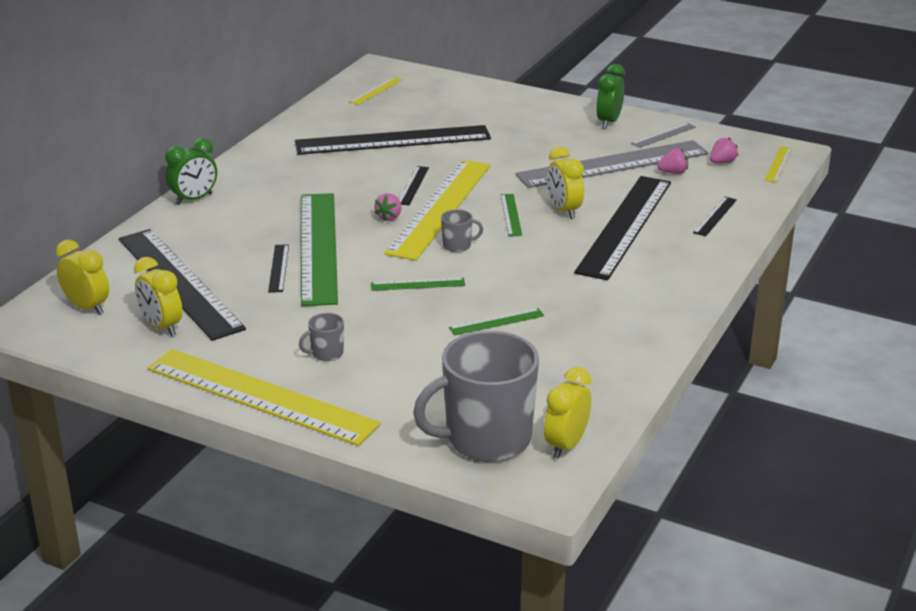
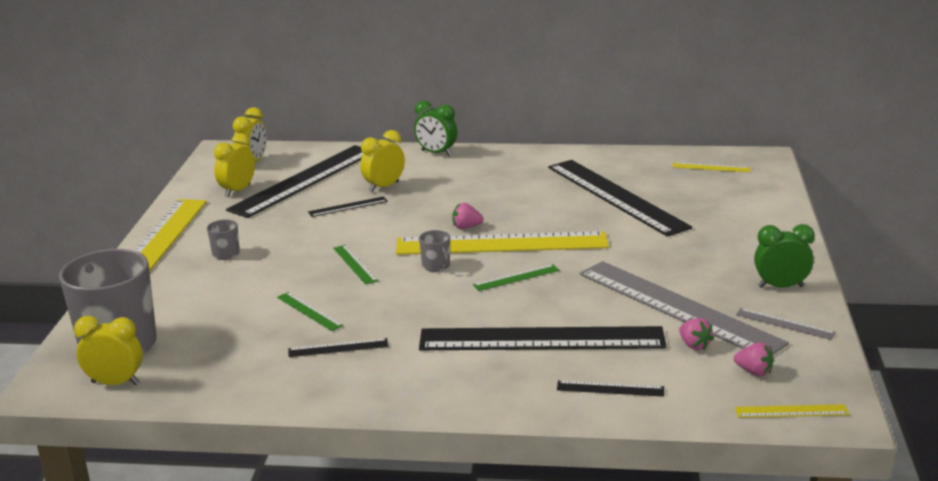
camera: 70 degrees right, 5 degrees down
(318, 247) = (392, 212): green ruler -> none
(413, 185) = (535, 223): black ruler -> black ruler (338, 348)
(564, 210) = (547, 301): yellow clock -> yellow clock (384, 187)

